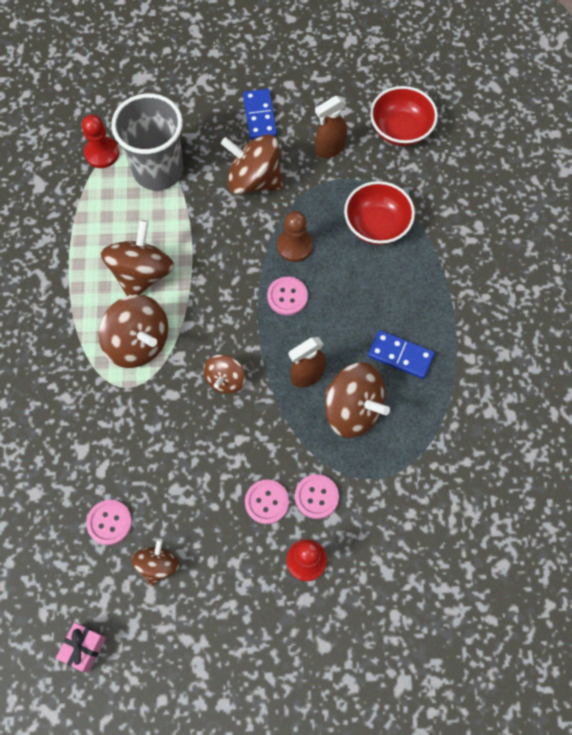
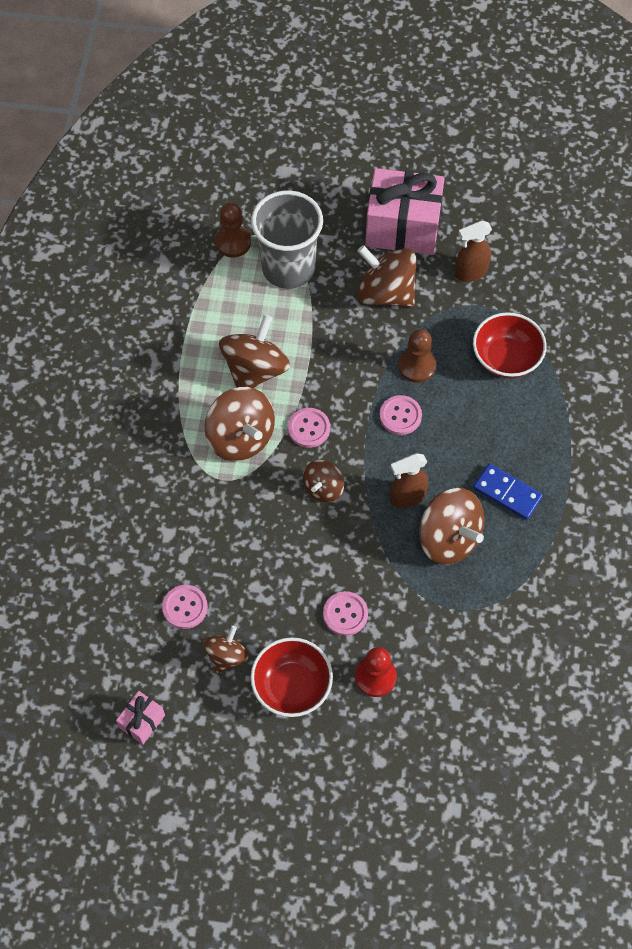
camera: 10 degrees right, 5 degrees down
(102, 153) = (233, 242): red pawn -> brown pawn
(259, 116) = (402, 228): blue domino -> pink gift
(316, 497) = (396, 617): pink button -> pink button (309, 428)
(400, 130) = (548, 264): red bowl -> red bowl (292, 686)

